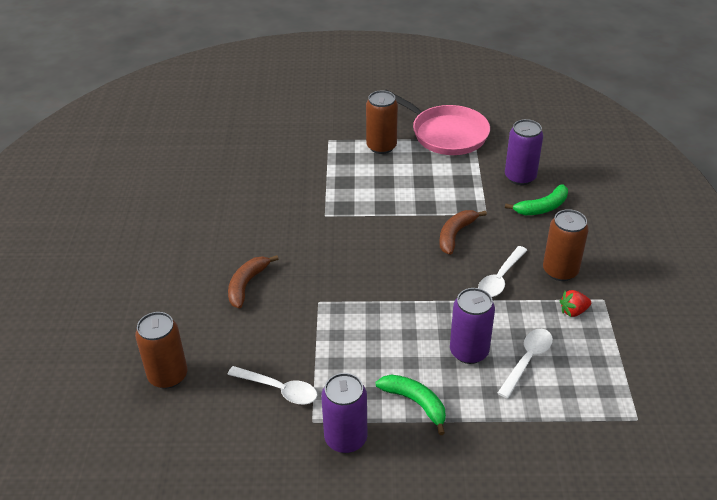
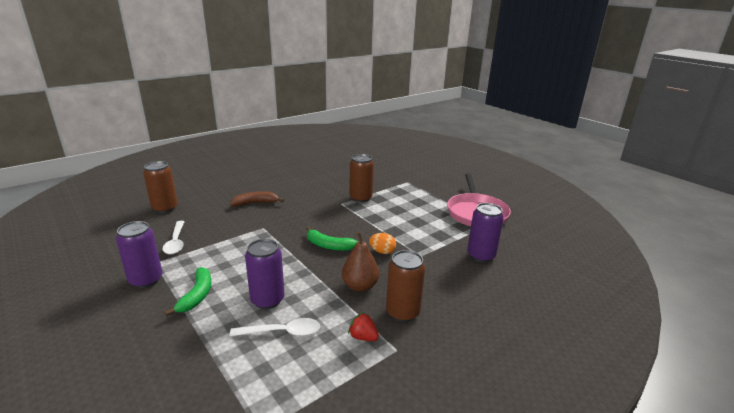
camera: 50 degrees right, 15 degrees down
(381, 146) = (427, 198): brown can -> brown can (360, 198)
(456, 235) = (382, 252): brown banana -> orange egg
(500, 278) = (360, 286): white spoon -> brown pear
(542, 207) = (463, 277): green banana -> green banana (328, 245)

